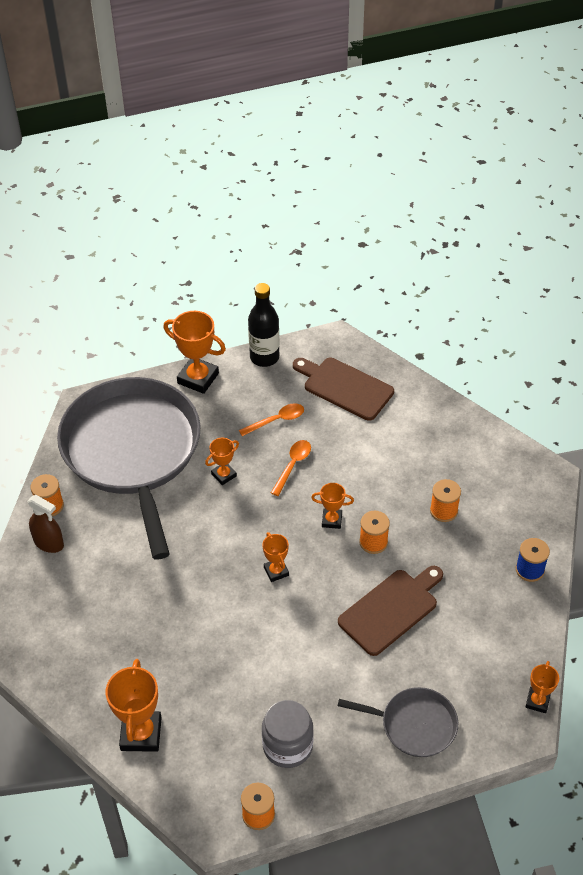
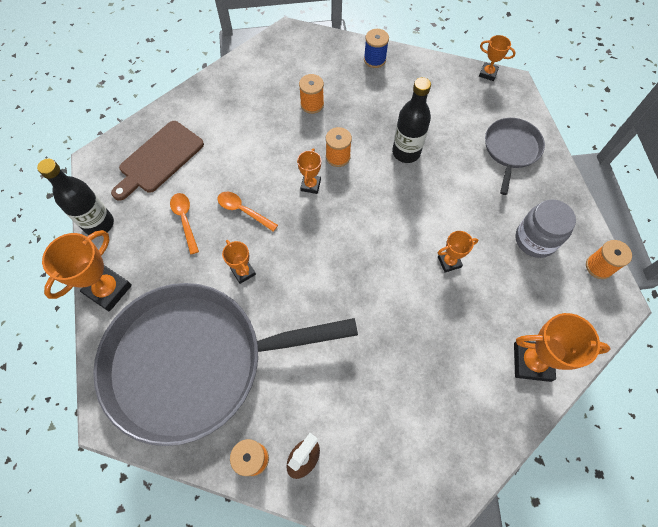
camera: 85 degrees left, 15 degrees up
(276, 571) = (361, 234): orange trophy -> orange trophy (449, 262)
(391, 609) = (406, 152): brown cutting board -> black bottle

